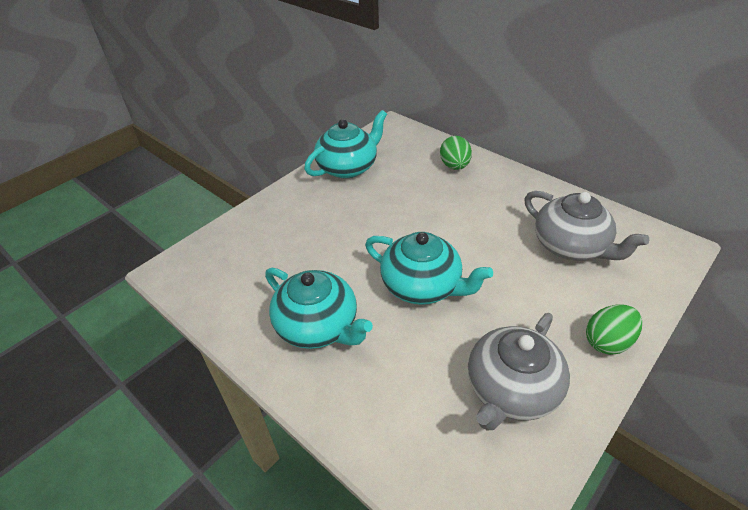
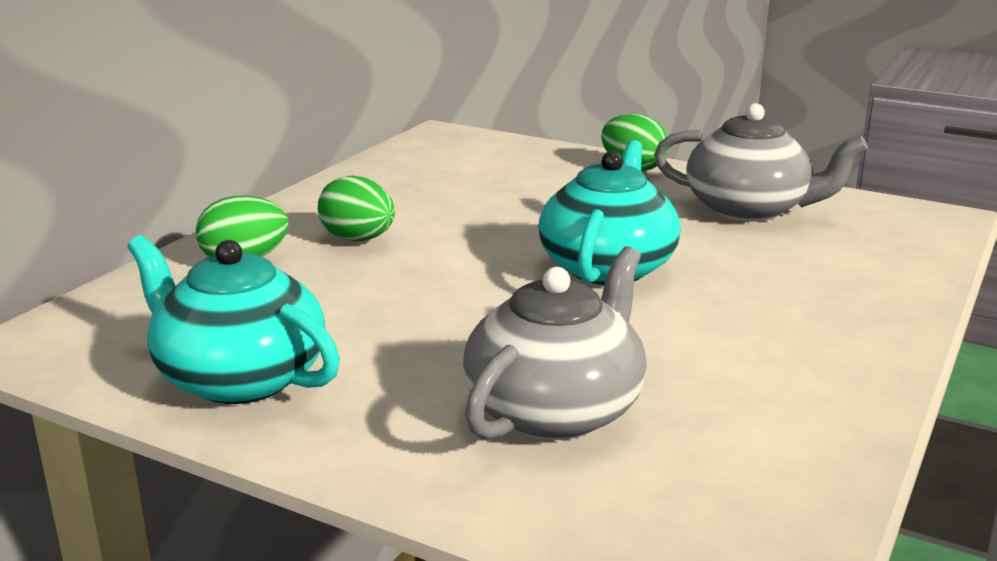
camera: 105 degrees left, 20 degrees down
(318, 326) = (761, 339): turquoise teapot -> none
(476, 199) = (358, 239): none -> green egg
(571, 246) = (465, 180): grey teapot -> grey teapot (556, 410)

